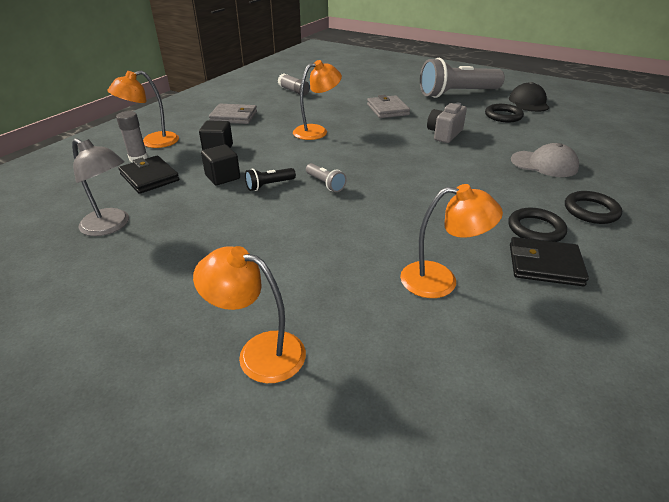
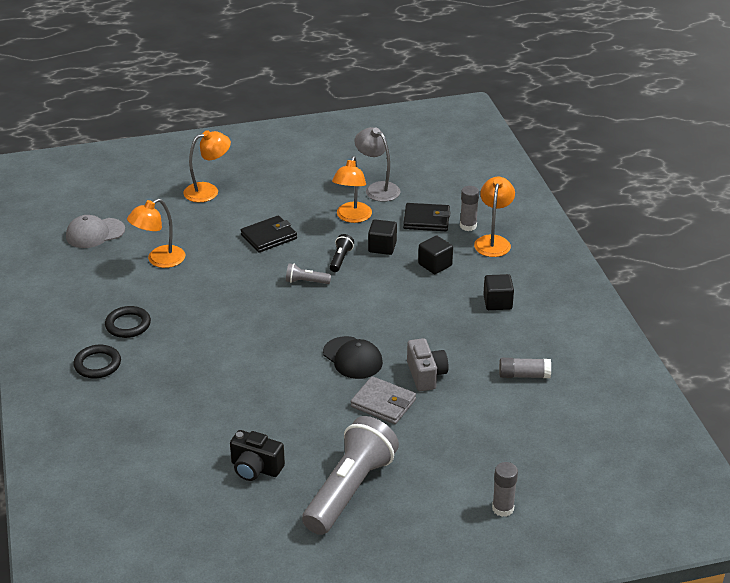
camera: 135 degrees right, 0 degrees up
(111, 226) = (377, 188): grey lamp -> grey lamp turned 60 degrees clockwise
(234, 117) = (497, 302): grey wallet -> black cube
(316, 131) = (398, 329): orange lamp -> orange lamp (352, 217)
(392, 69) = (503, 508): none -> grey glue stick
(444, 134) = (283, 395): grey camera -> grey camera (426, 375)
(503, 116) = (255, 468): black ring -> black camera
(528, 102) = (250, 523): black cap -> black cap (352, 358)
(544, 164) = (161, 402): grey cap -> grey cap (95, 233)
(545, 265) = (107, 301): black wallet -> black wallet (269, 237)

